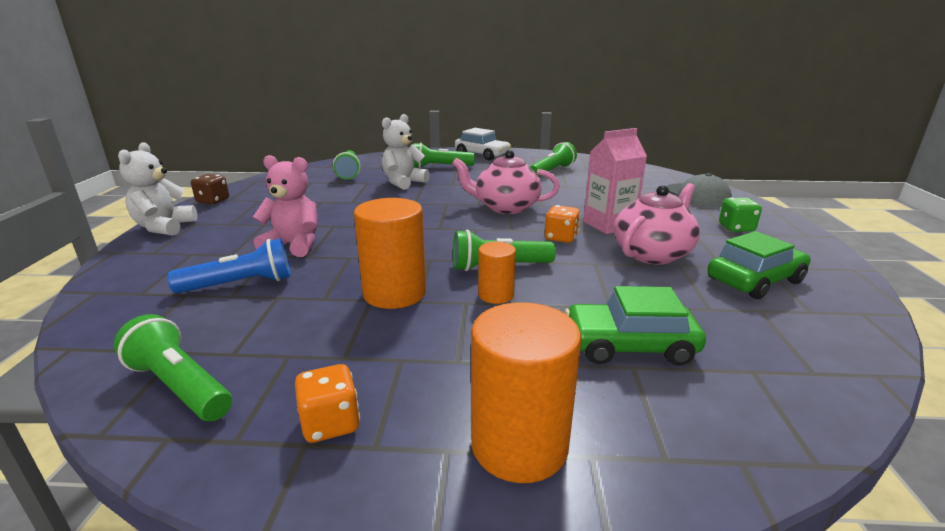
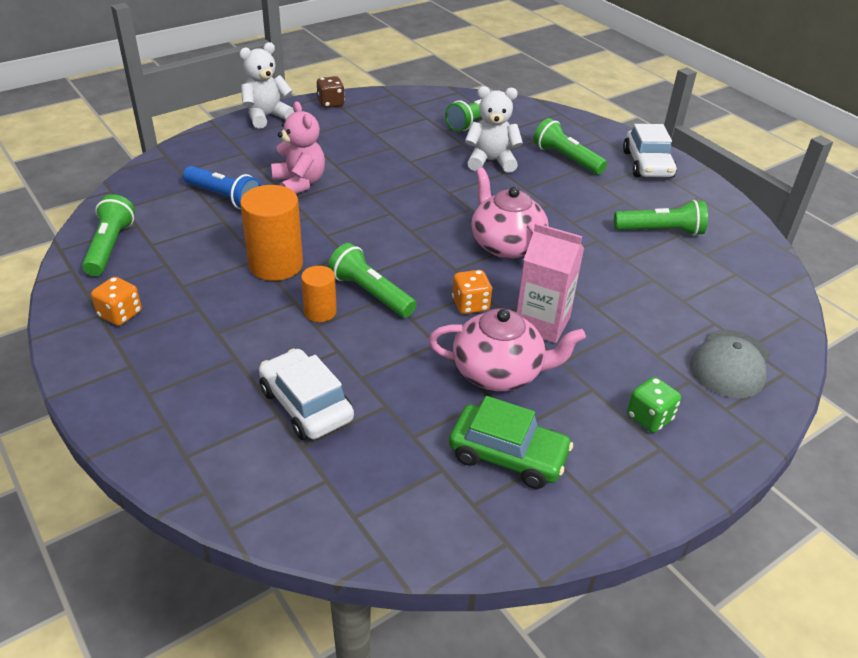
camera: 50 degrees right, 15 degrees up
(519, 445) = (154, 391): orange cylinder -> none
(629, 346) = (306, 405): green car -> white car

